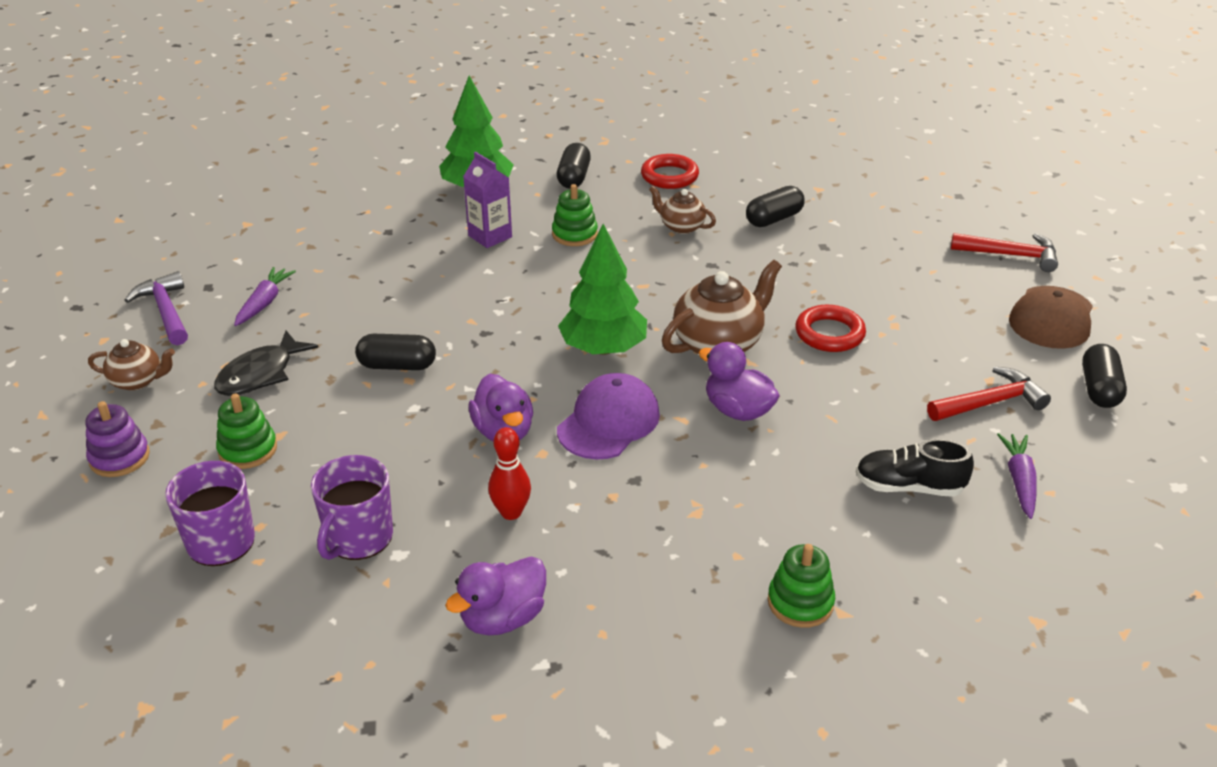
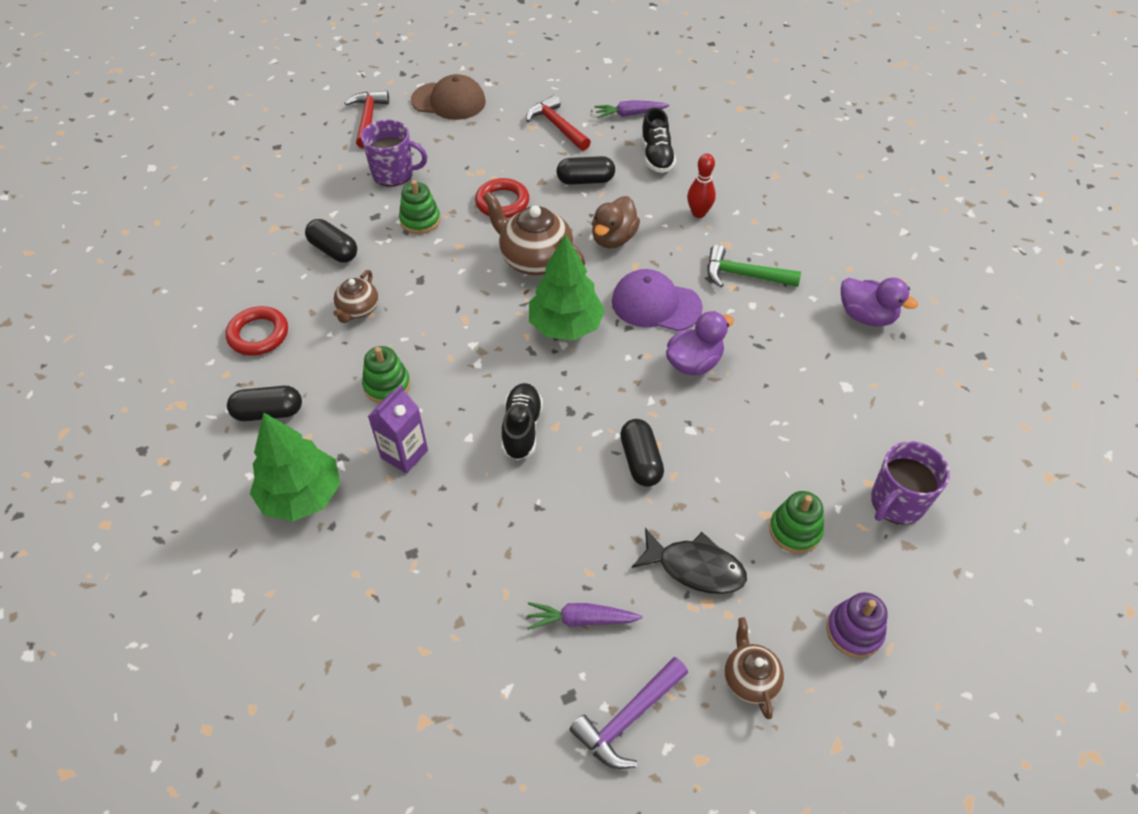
camera: 105 degrees left, 15 degrees up
(358, 538) = (845, 415): purple mug -> purple mug (394, 173)
(480, 301) = (522, 428): none -> black shoe
(511, 512) = (775, 336): red bowling pin -> red bowling pin (698, 213)
(630, 513) = (744, 275): none -> green hammer
(738, 410) = (613, 238): purple duck -> brown duck
(800, 602) = (777, 191): green stacking toy -> green stacking toy (420, 220)
(1099, 389) = (525, 84): black capsule -> black capsule (585, 180)

